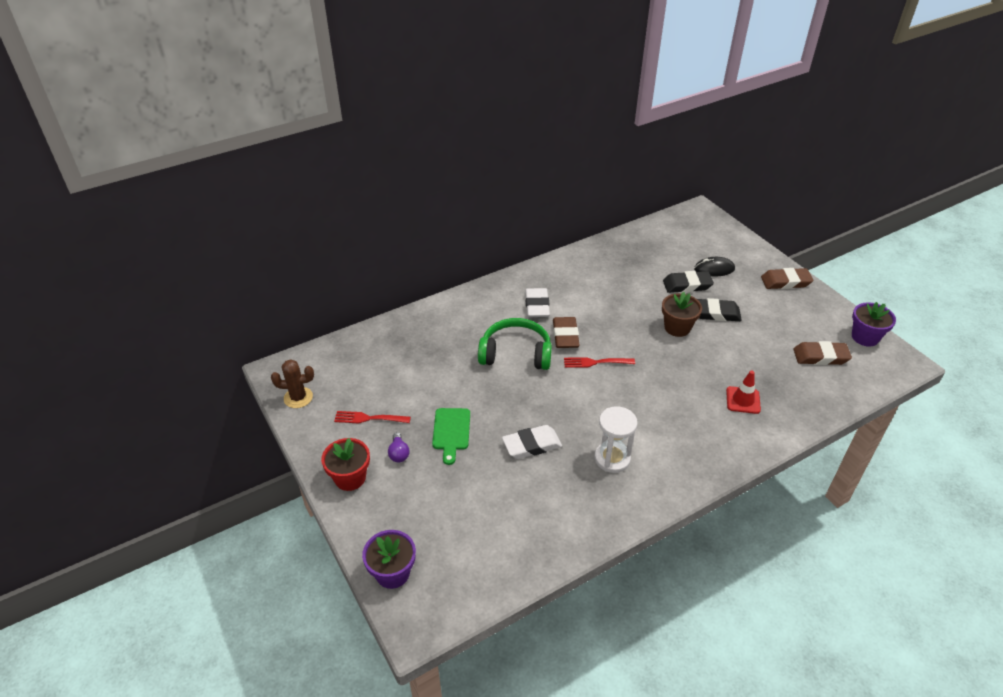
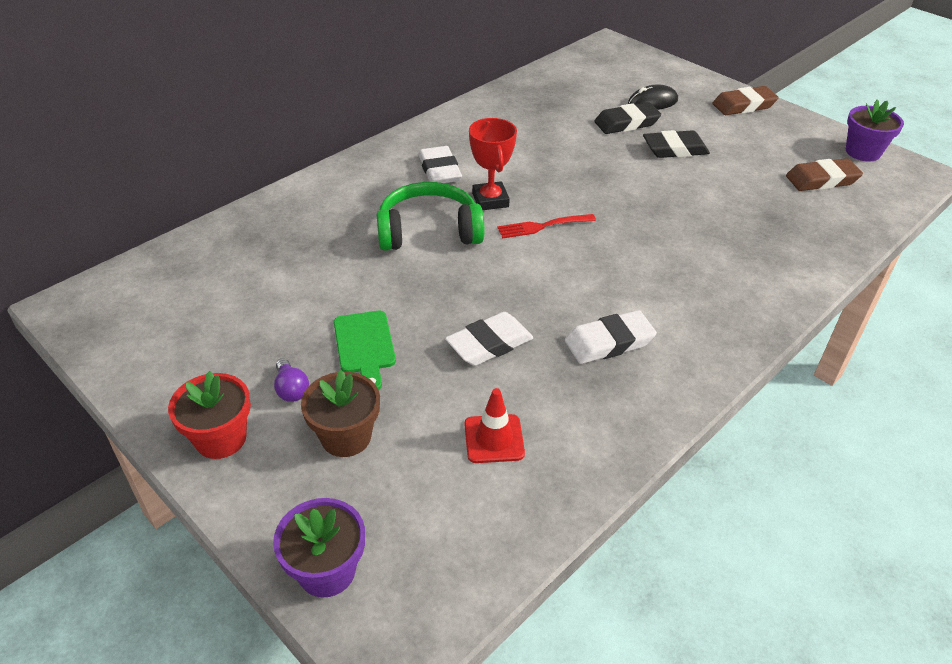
camera: 15 degrees left, 0 degrees up
(298, 397) = (110, 337): brown cactus -> none
(369, 418) = (232, 348): red fork -> none
(565, 335) = (490, 200): brown eraser -> red trophy
(612, 458) = (609, 342): white hourglass -> white eraser
(677, 328) = (633, 171): brown flower pot -> brown flower pot (346, 437)
(743, 400) = (750, 243): red traffic cone -> red traffic cone (494, 439)

